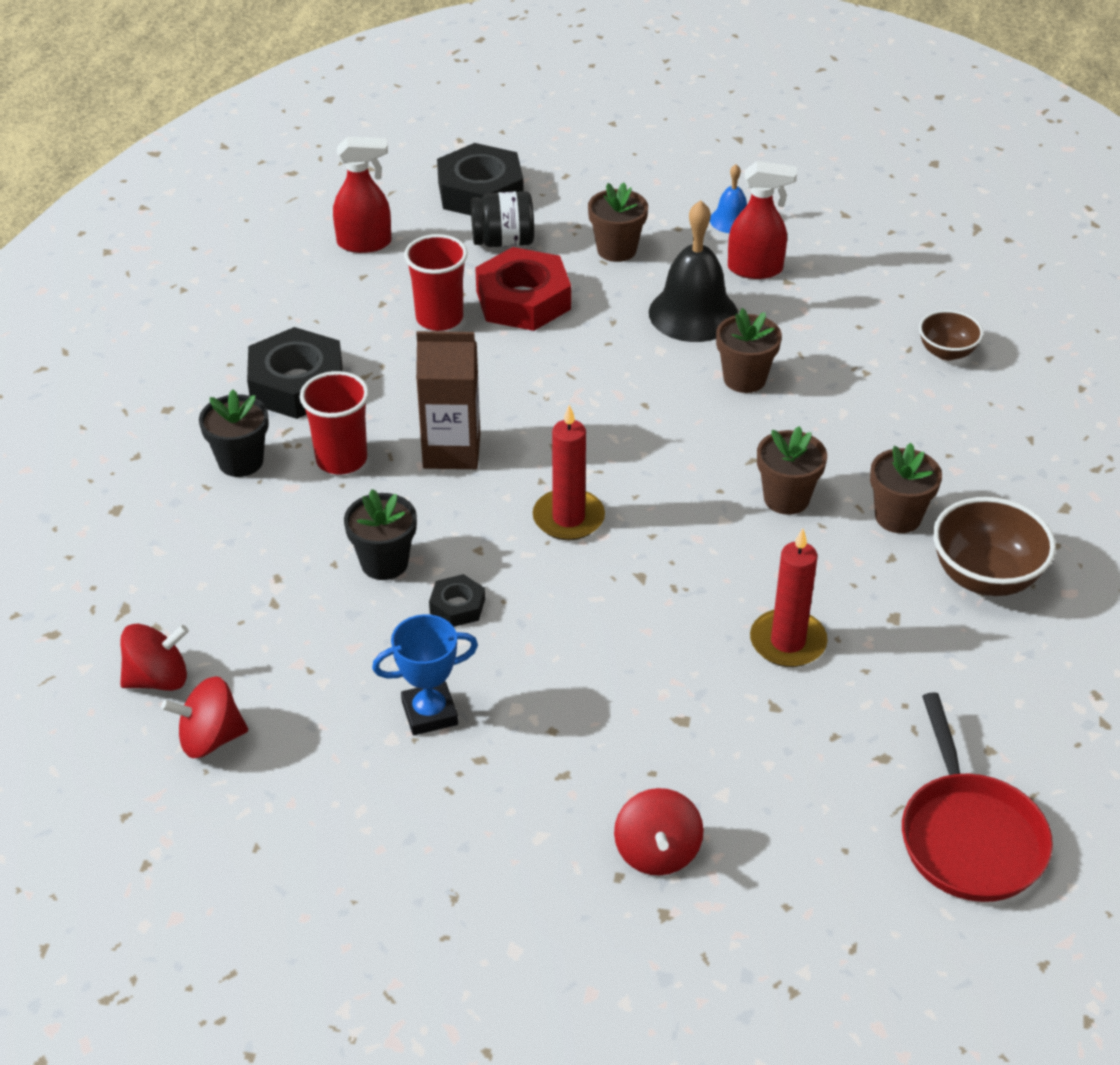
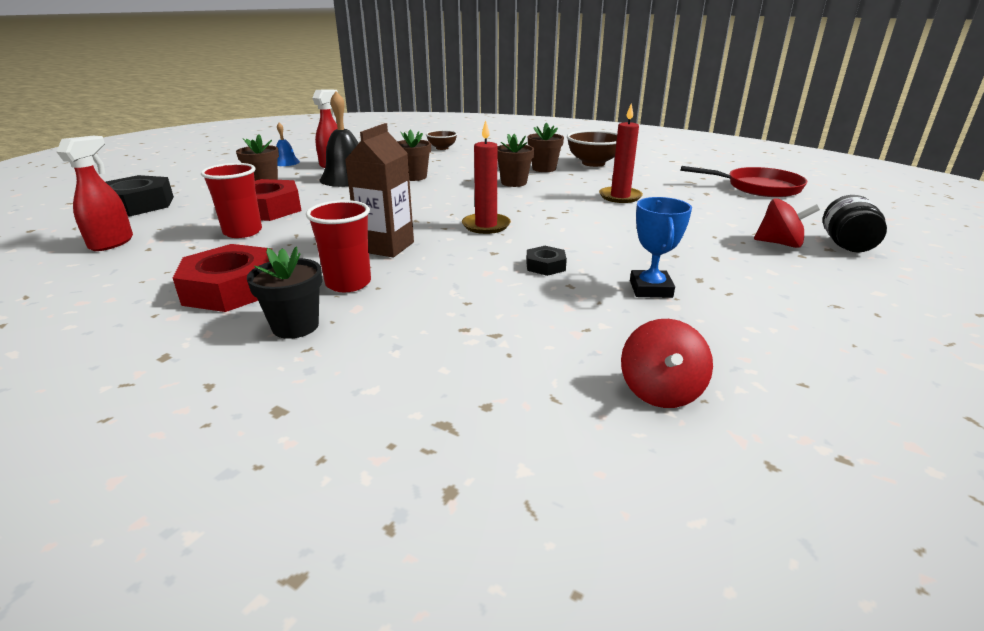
camera: 70 degrees left, 15 degrees down
(158, 679) = (565, 414): red spinning top -> none
(297, 384) = (231, 289): black nut -> red nut
(384, 563) = (482, 283): black flower pot -> none
(503, 241) = (200, 206): black jar -> black jar (846, 245)

